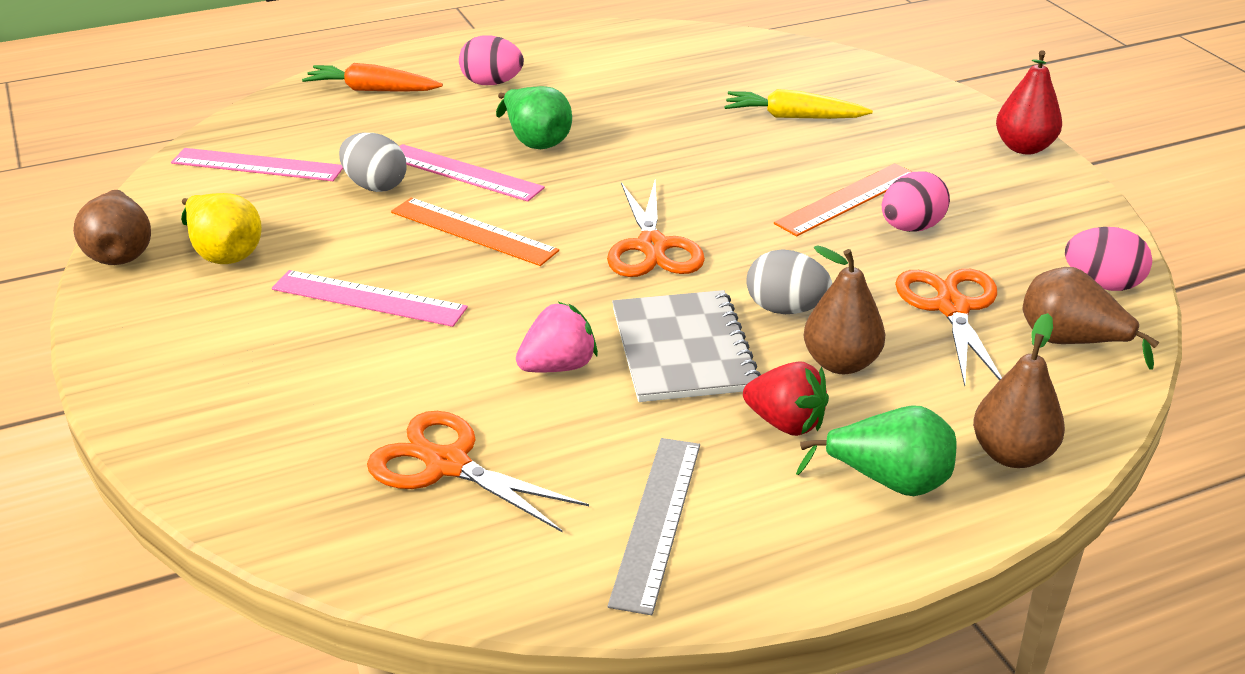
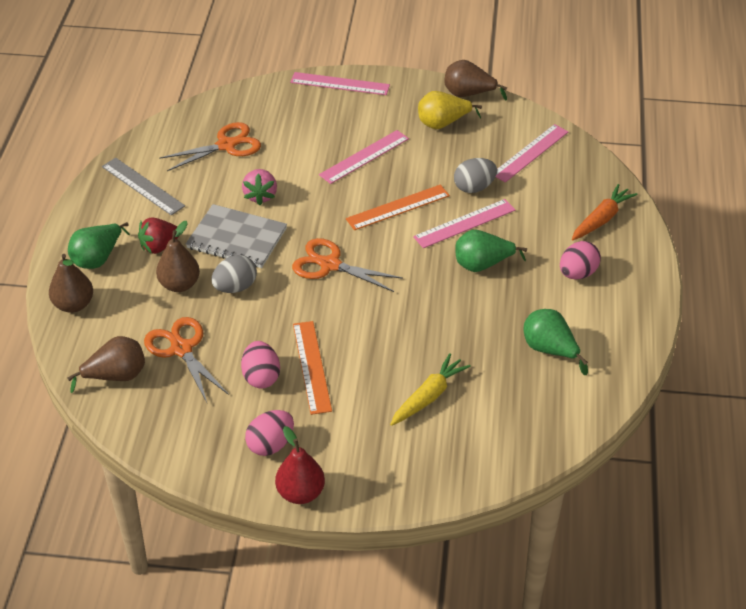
camera: 120 degrees right, 10 degrees up
(152, 398) = (340, 84): none -> pink ruler
(638, 72) = (550, 350): none -> green pear
(951, 307) = (181, 349): orange scissors -> orange scissors turned 150 degrees counterclockwise
(1102, 284) = (143, 424): pink egg -> pink egg (270, 444)

